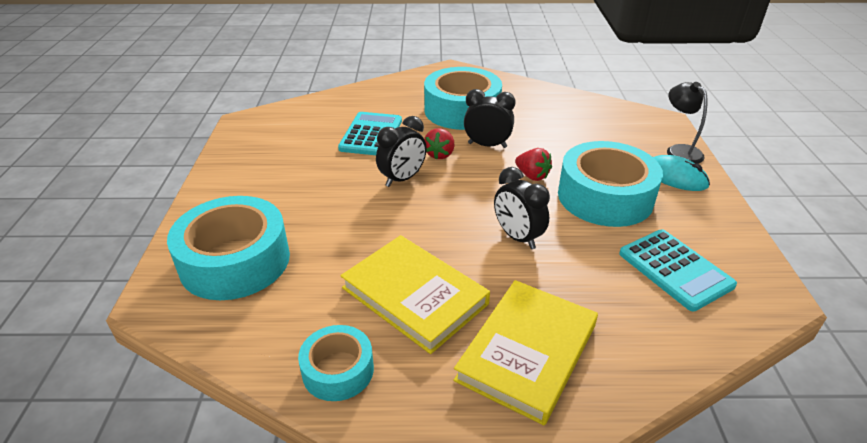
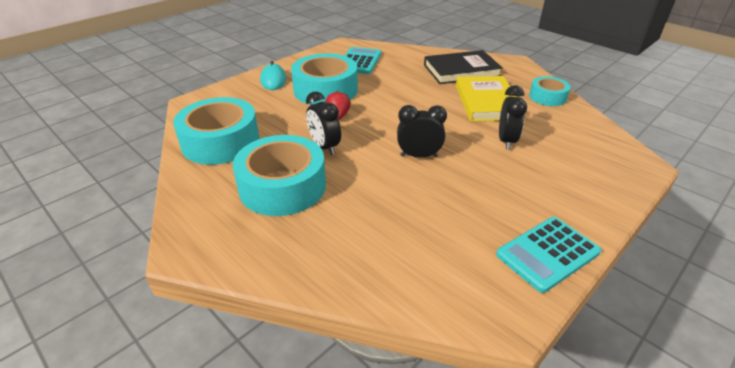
camera: 135 degrees left, 0 degrees up
(235, 261) = (581, 161): turquoise tape -> turquoise tape (220, 142)
(371, 135) = (392, 208): turquoise calculator -> turquoise calculator (548, 253)
(440, 154) = (367, 159): red strawberry -> none
(517, 237) = (402, 97): black clock -> black clock (506, 141)
(527, 352) = (461, 71): yellow book -> black book
(679, 151) = (236, 86): black lamp -> none

